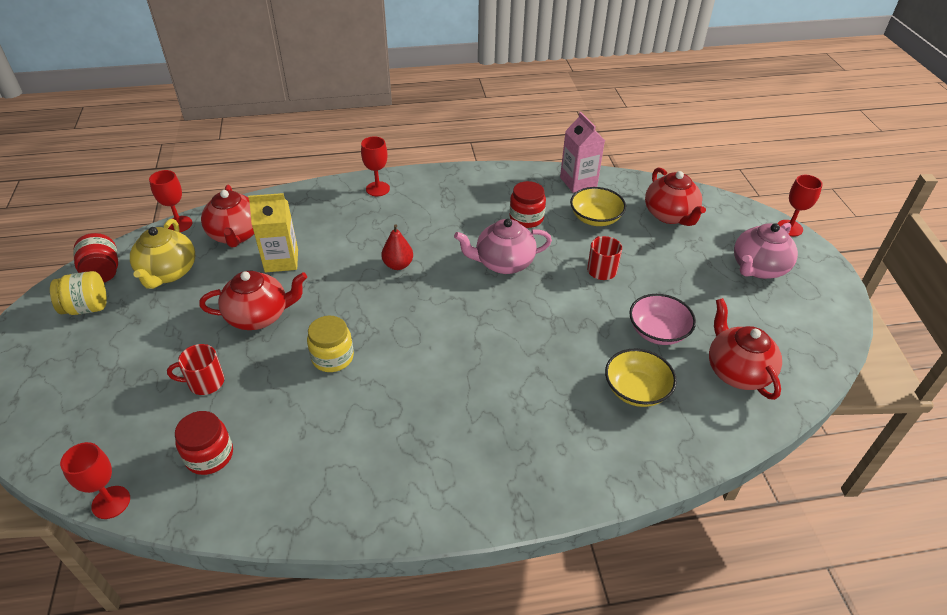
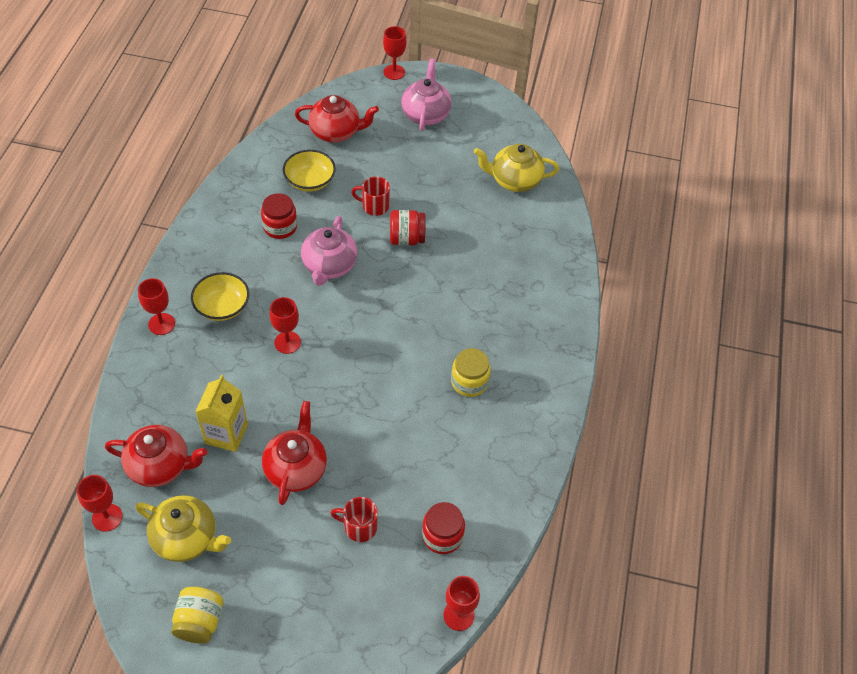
camera: 70 degrees left, 10 degrees up
(103, 272) = (149, 602): red jar -> red jar (407, 238)
(205, 382) = (359, 527): red mug -> red mug turned 90 degrees clockwise
(332, 357) = (377, 423): yellow jar -> yellow jar (469, 382)
(398, 265) = (287, 342): red pear -> red goblet
(578, 182) = (253, 170): pink carton -> none
(636, 390) = (504, 242): yellow bowl -> yellow bowl (222, 306)
(658, 331) = (457, 204): pink bowl -> none
(737, 371) = (514, 180): red teapot -> yellow teapot
(758, 268) = (425, 114): pink teapot -> pink teapot turned 150 degrees counterclockwise

